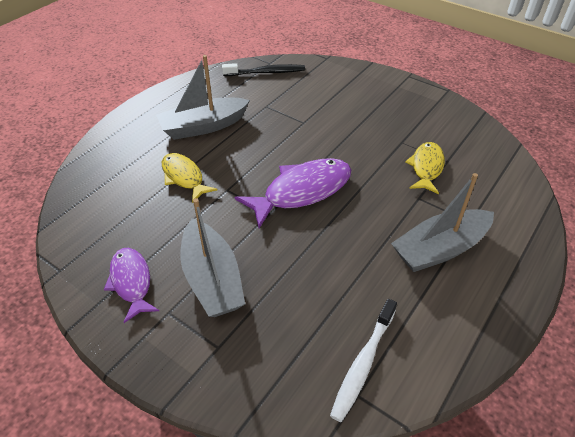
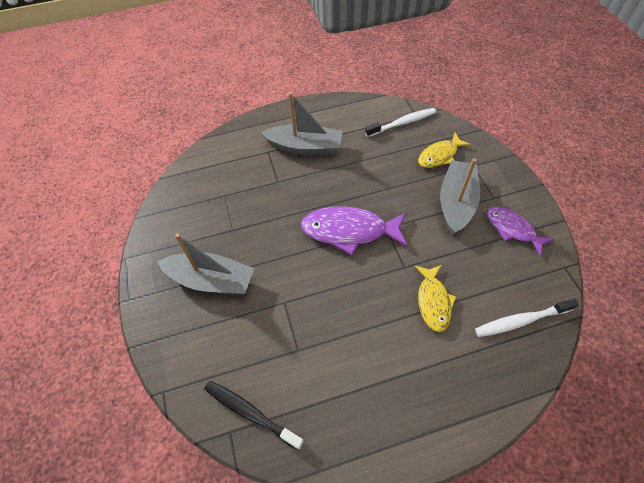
camera: 140 degrees left, 10 degrees up
(97, 200) = (521, 320): none -> white toothbrush
(131, 282) = (512, 229): purple fish -> purple fish turned 120 degrees clockwise
(203, 126) = (380, 359): grey boat -> grey boat (211, 280)
(426, 167) = (244, 198): yellow fish -> yellow fish (440, 155)

